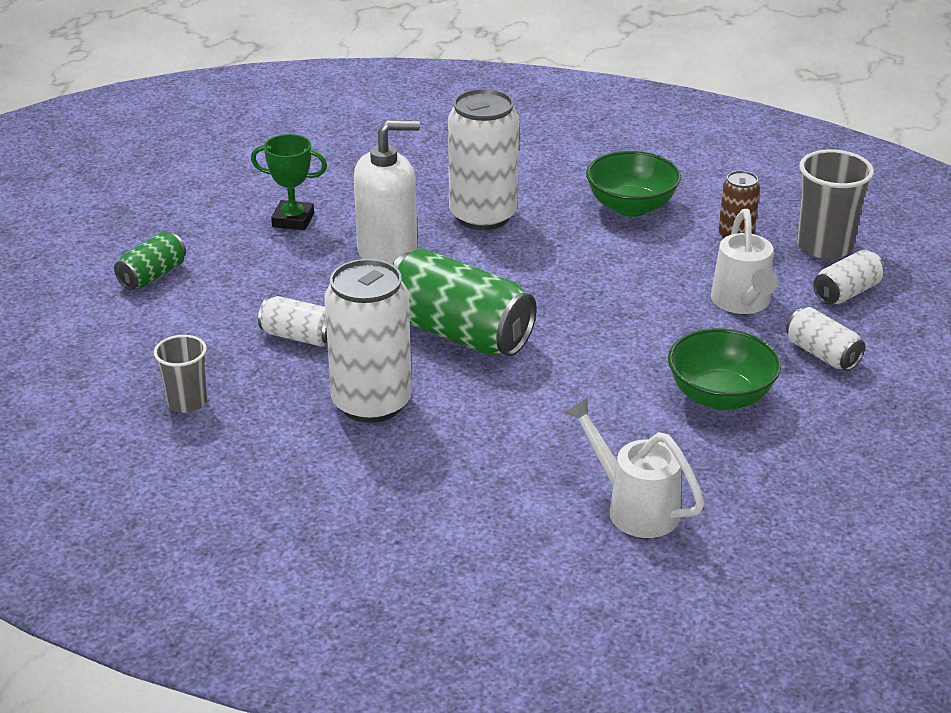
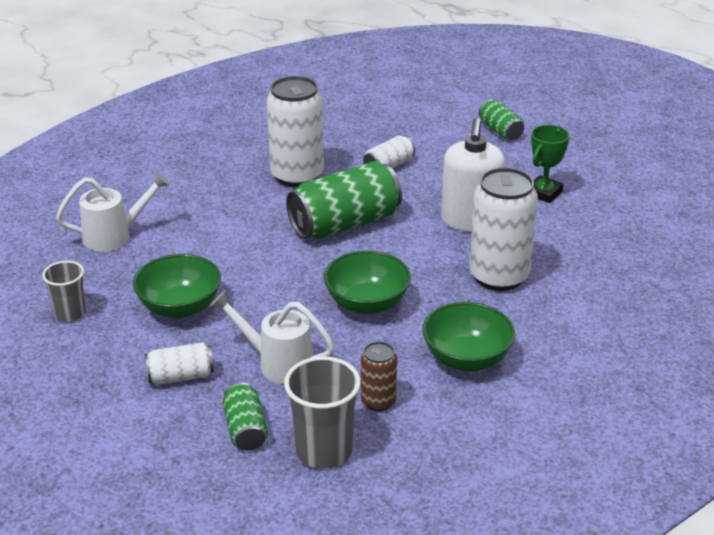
camera: 115 degrees right, 0 degrees up
(187, 402) = (350, 121): grey cup -> grey cup (70, 313)
(598, 279) = (367, 303): none -> green bowl
(846, 293) = (245, 429): white can -> green can

